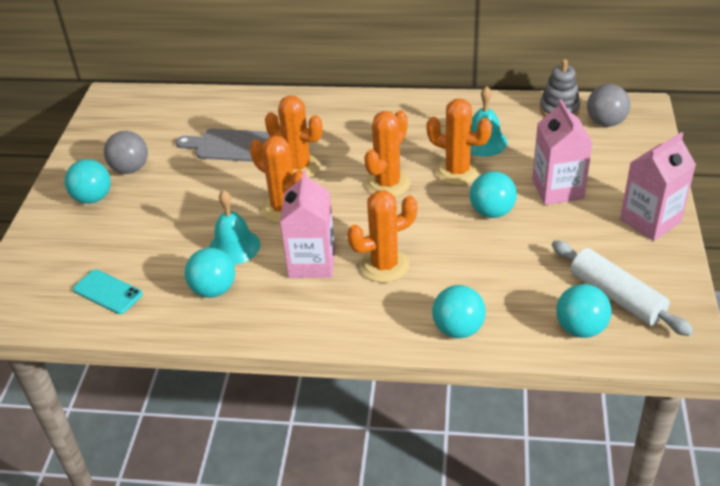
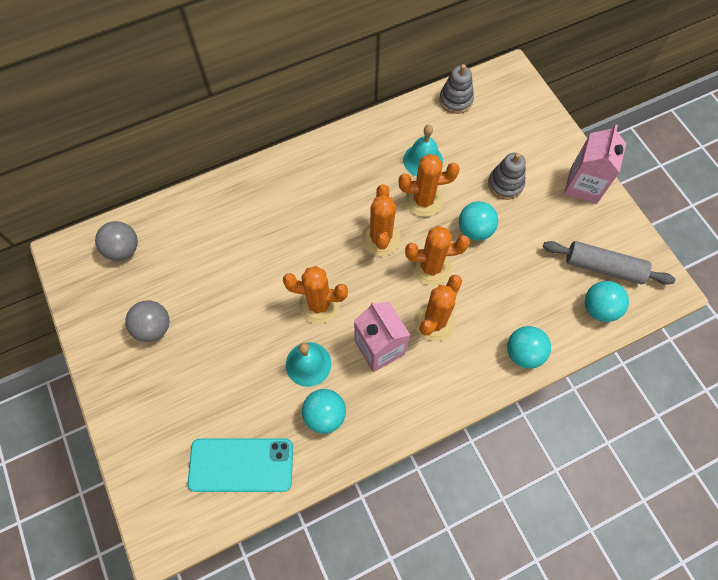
camera: 35 degrees left, 25 degrees up
(93, 198) = (146, 376): turquoise ball -> none
(107, 292) = (241, 465): turquoise phone -> turquoise phone, size x1.66
(230, 146) = (223, 259): grey cutting board -> none
(298, 167) = (298, 255): orange cactus -> orange cactus (431, 267)
(557, 189) = (505, 184): pink carton -> grey stacking toy
(605, 122) = (496, 99): grey ball -> grey ball (123, 249)
(616, 296) = (603, 267): white rolling pin -> grey rolling pin

